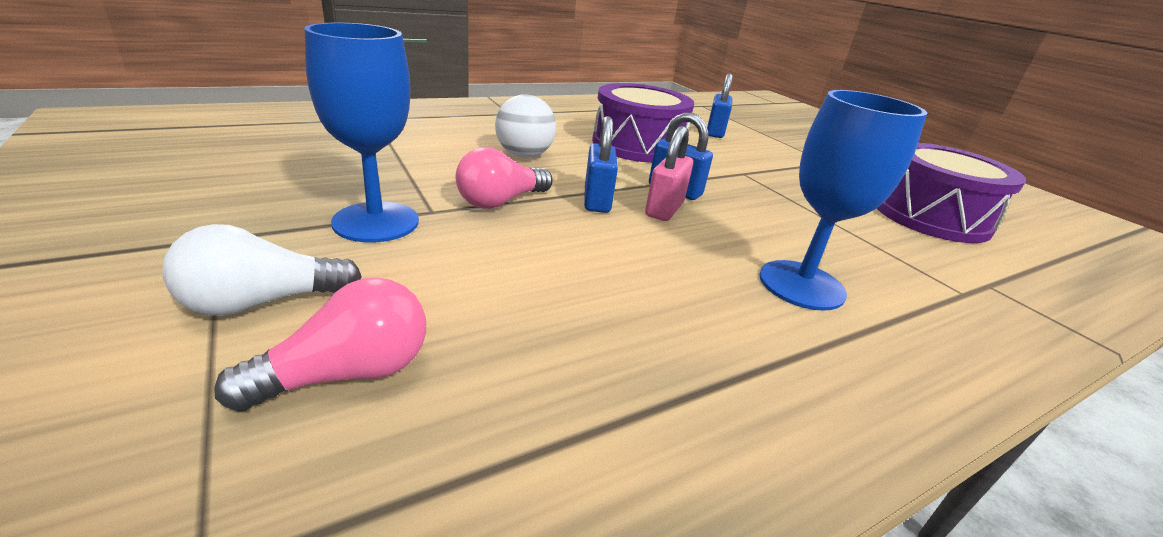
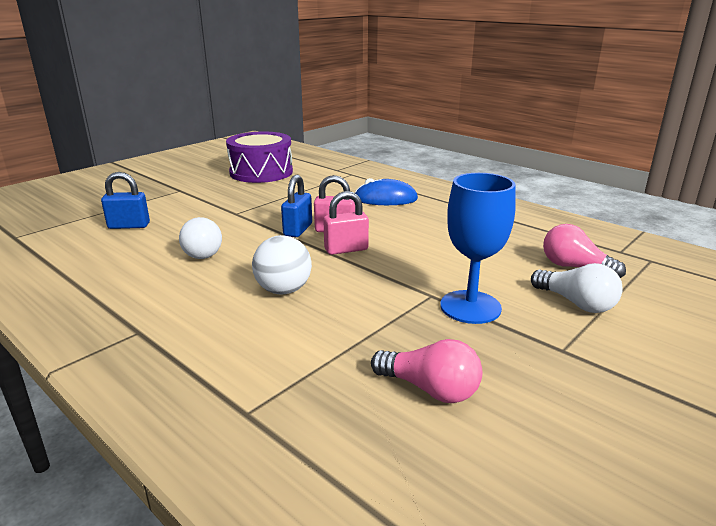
camera: 105 degrees left, 5 degrees down
(501, 201) = (387, 277): pink light bulb -> pink light bulb (430, 389)
(597, 201) = (346, 249): blue padlock -> pink padlock
(637, 145) = (203, 251): purple drum -> white light bulb
(801, 285) = (385, 199): blue goblet -> blue mouse

